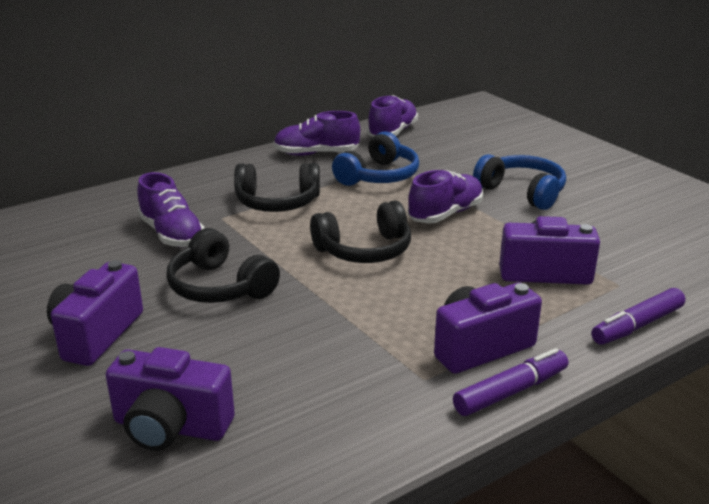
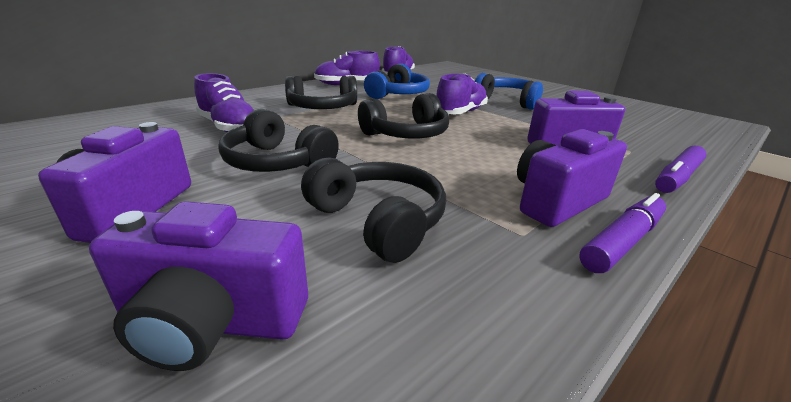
camera: 10 degrees left, 0 degrees up
(302, 357) = (378, 220): none -> black headphones

